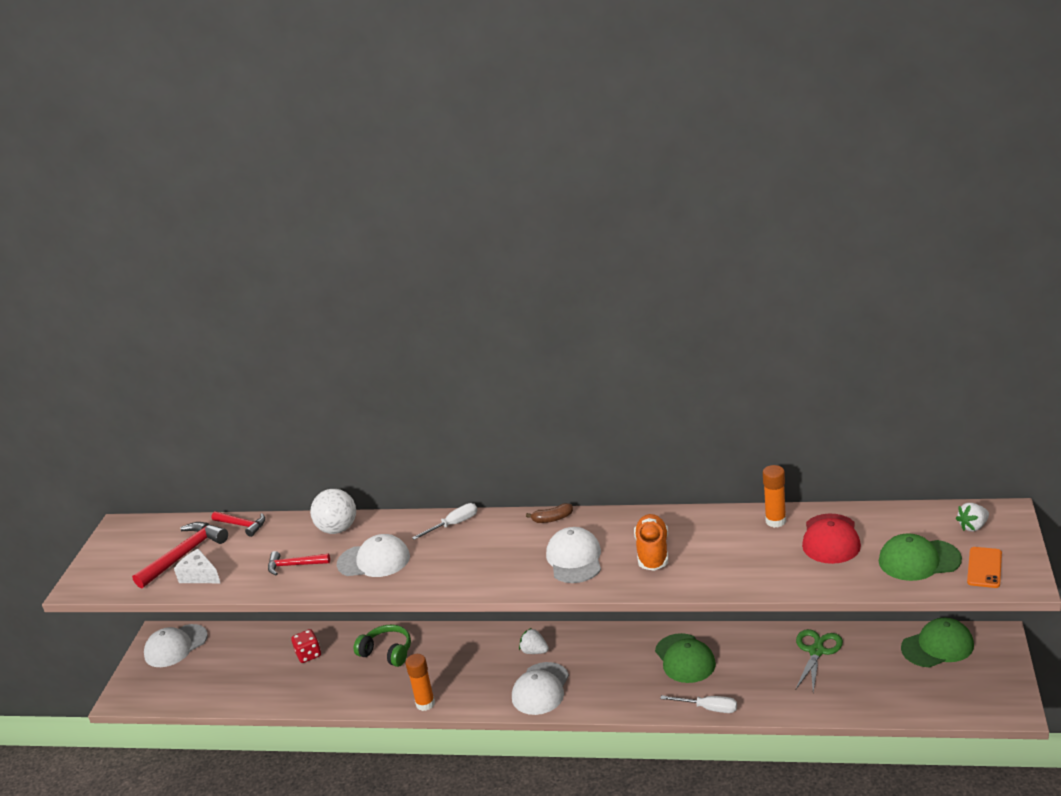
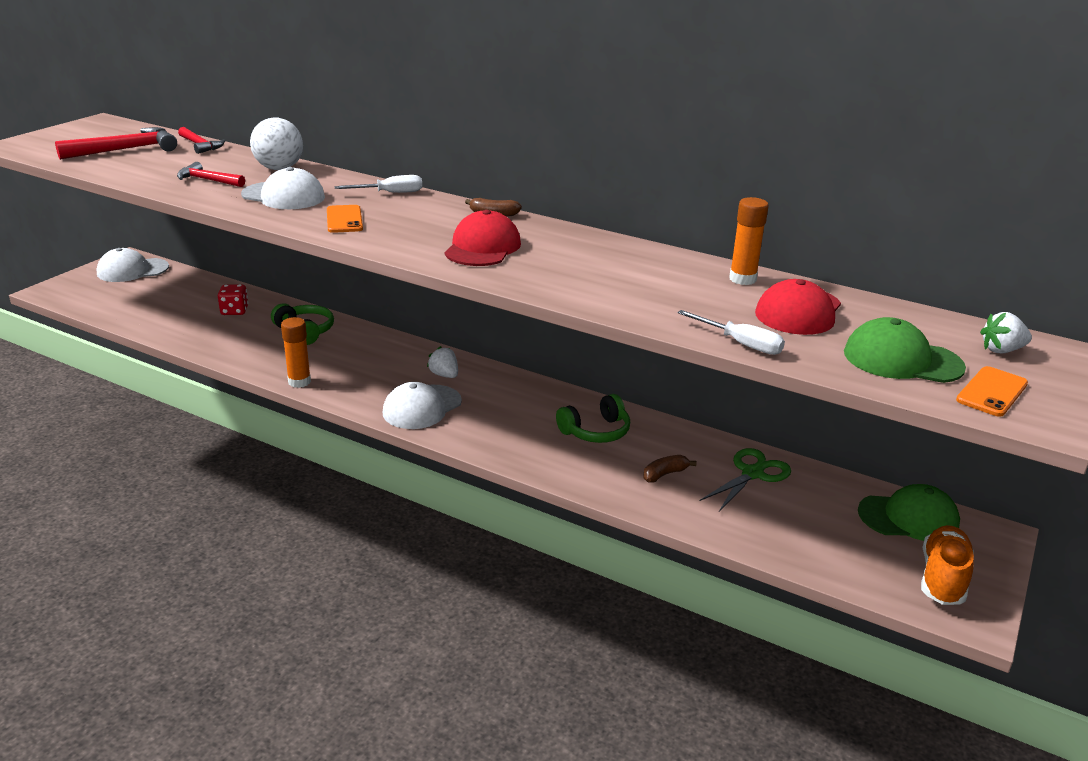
camera: 15 degrees right, 0 degrees up
(199, 576) = (118, 165): white cheese -> none
(446, 568) = (344, 219): none -> orange phone
(574, 559) = (482, 247): white cap -> red cap
(652, 552) = (573, 265): orange shoe -> orange shoe (942, 578)
(685, 659) = (596, 431): green cap -> green headphones
(708, 708) = (585, 484): white screwdriver -> white screwdriver (740, 344)
(757, 677) = (664, 474): none -> brown banana

